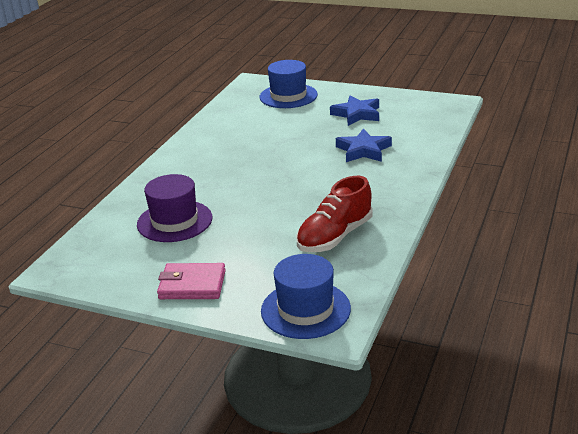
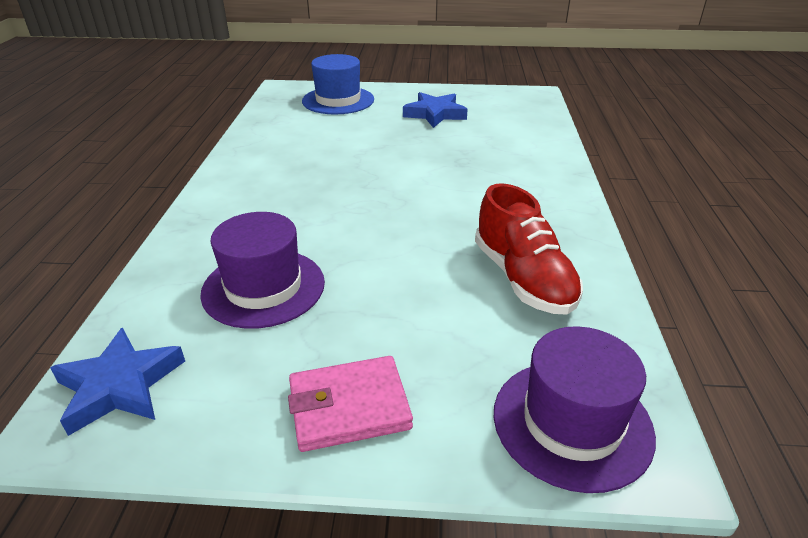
camera: 20 degrees left, 5 degrees up
(305, 310) = (572, 422): blue hat -> purple hat
(335, 236) = (523, 279): red shoe -> red shoe turned 45 degrees counterclockwise
(363, 150) = (474, 154): blue star -> blue star (120, 386)

